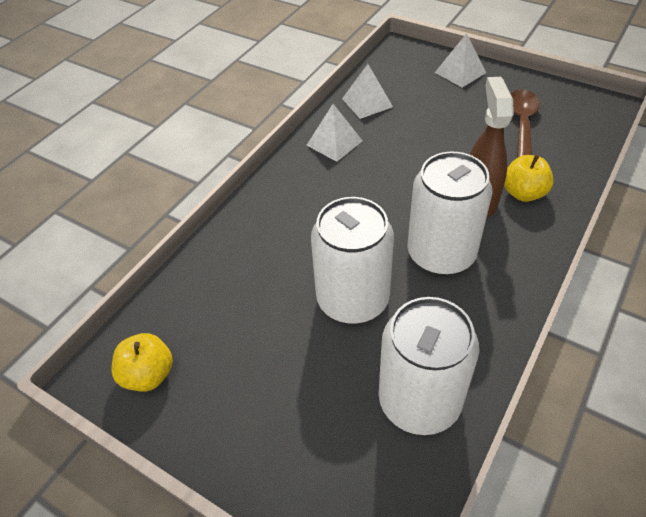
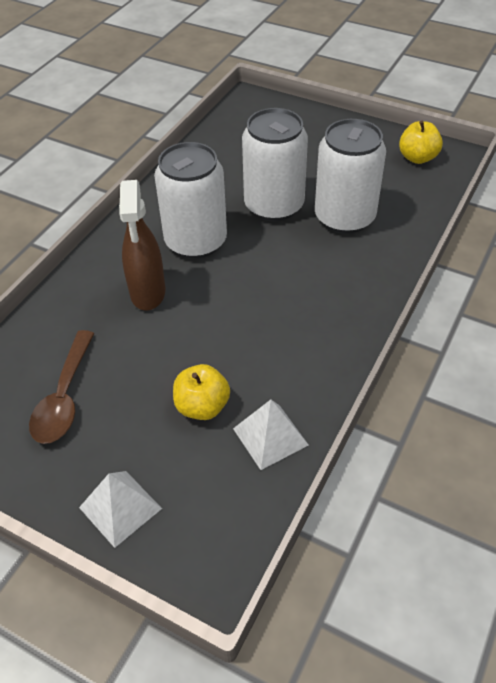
camera: 175 degrees right, 0 degrees up
(334, 143) = (309, 363): white pyramid -> none
(419, 401) = (225, 153): white can -> white can (344, 217)
(523, 193) = (99, 301): yellow apple -> yellow apple (202, 406)

